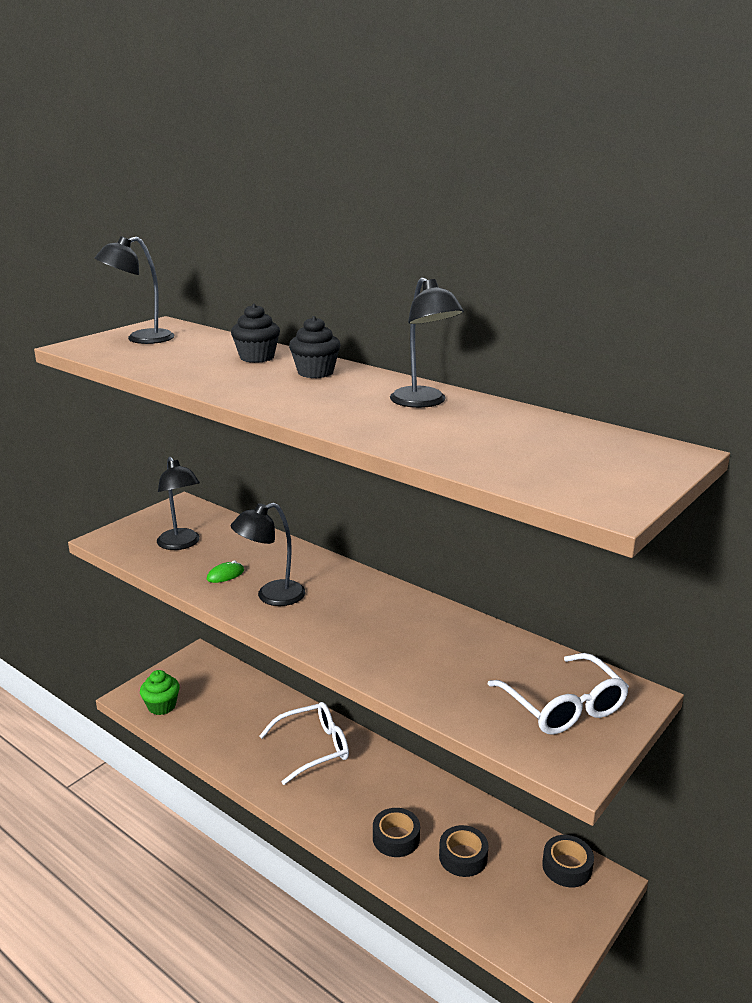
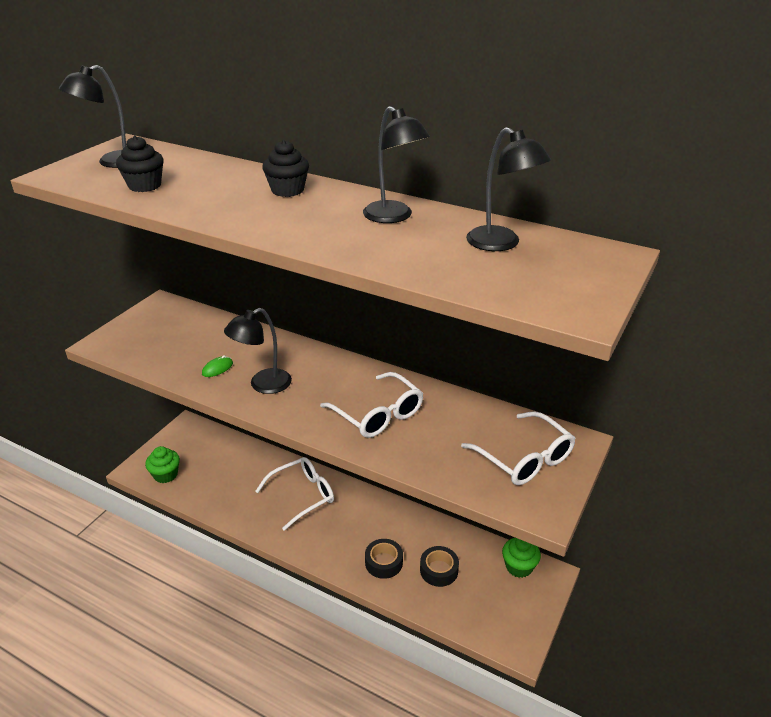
camera: 10 degrees left, 10 degrees up
(181, 544) = (170, 342): black lamp -> black lamp (501, 244)
(257, 357) = (228, 177): black cupcake -> black cupcake (145, 185)
(396, 640) = (378, 414): none -> white glasses
(567, 867) = (519, 567): black tape -> green cupcake

